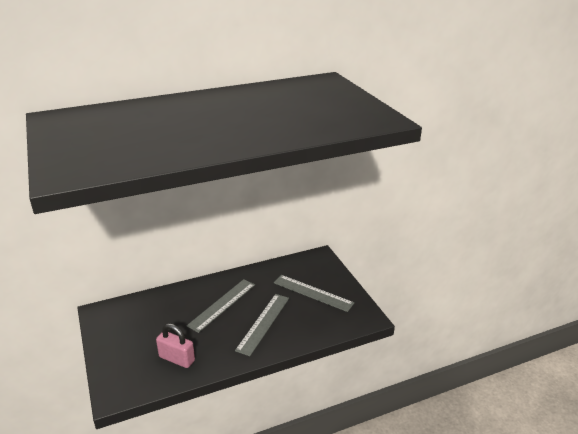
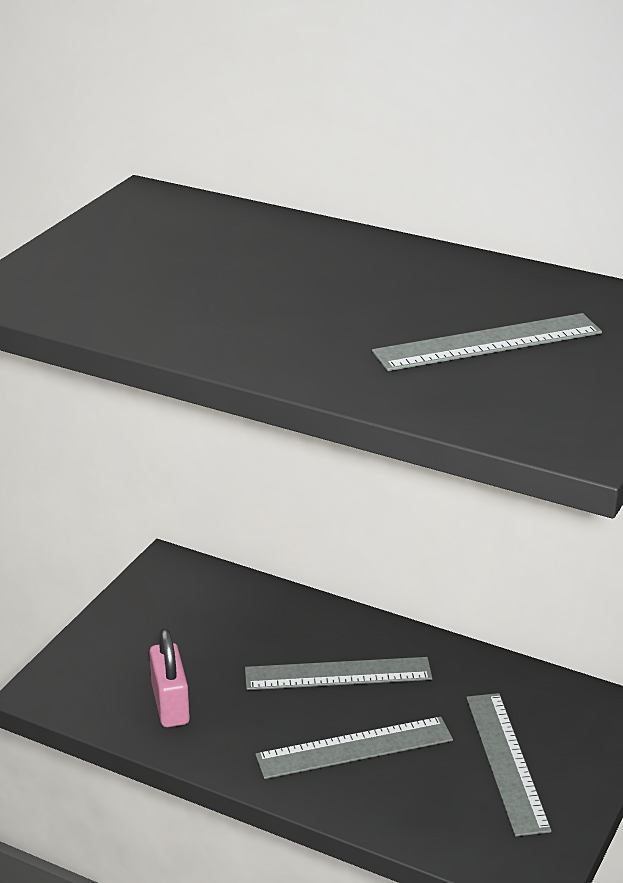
camera: 50 degrees right, 0 degrees up
(297, 108) = (487, 342): none -> grey ruler

